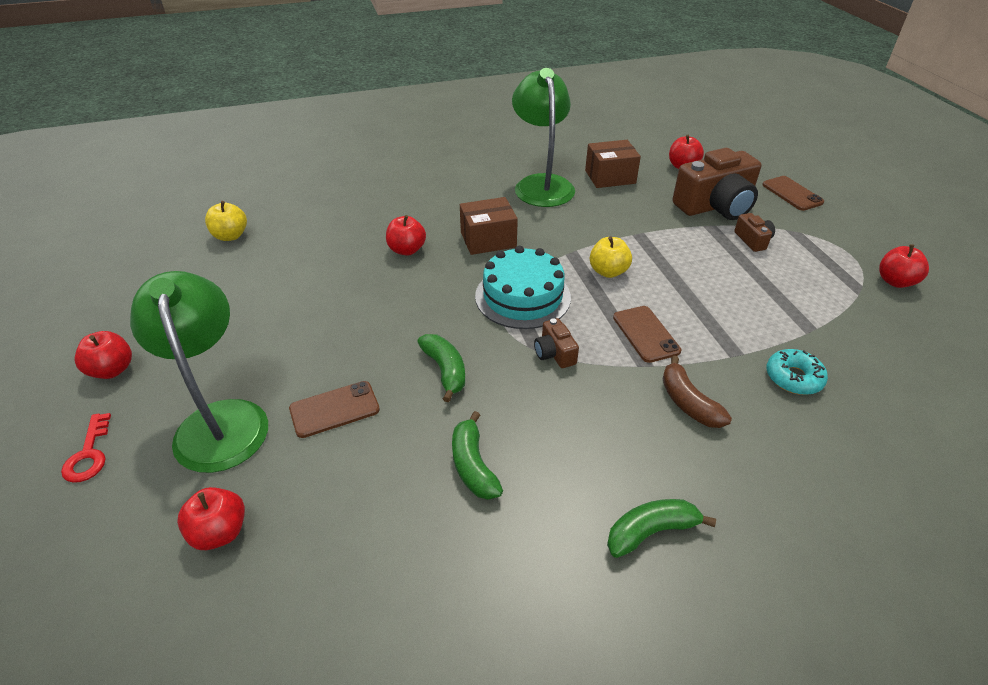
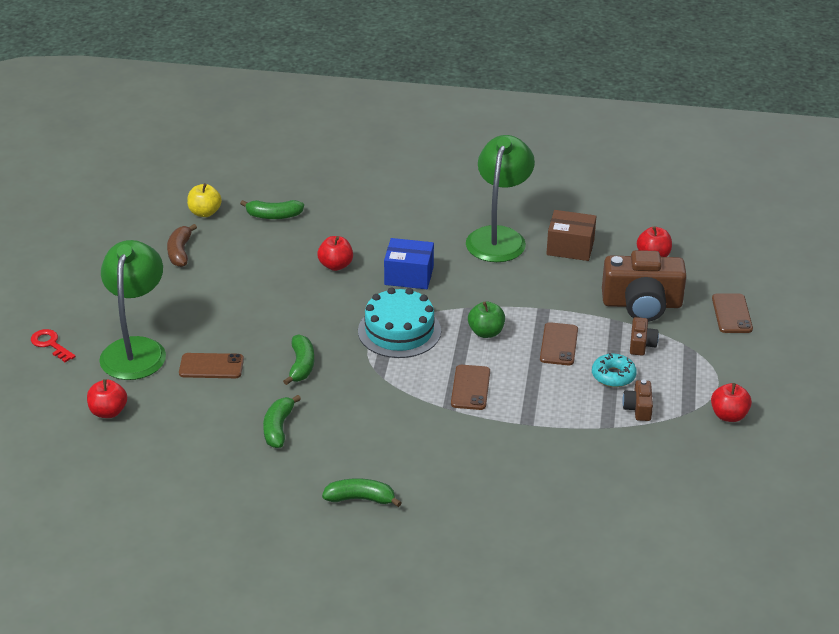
camera: 25 degrees right, 5 degrees down
(89, 454) = (50, 344): red key -> red key turned 120 degrees clockwise
(112, 370) = (81, 295): red apple -> none
(309, 220) = (273, 216): none -> green banana
(488, 239) = (409, 276): brown box -> blue box
(554, 353) = (389, 379): brown camera -> brown camera (638, 408)
(608, 271) = (486, 332): yellow apple -> green apple
(684, 262) = (559, 344): none -> brown phone
(688, 402) = (456, 441): brown banana -> brown banana (180, 252)
(793, 378) = (553, 452): turquoise donut -> turquoise donut (613, 376)

